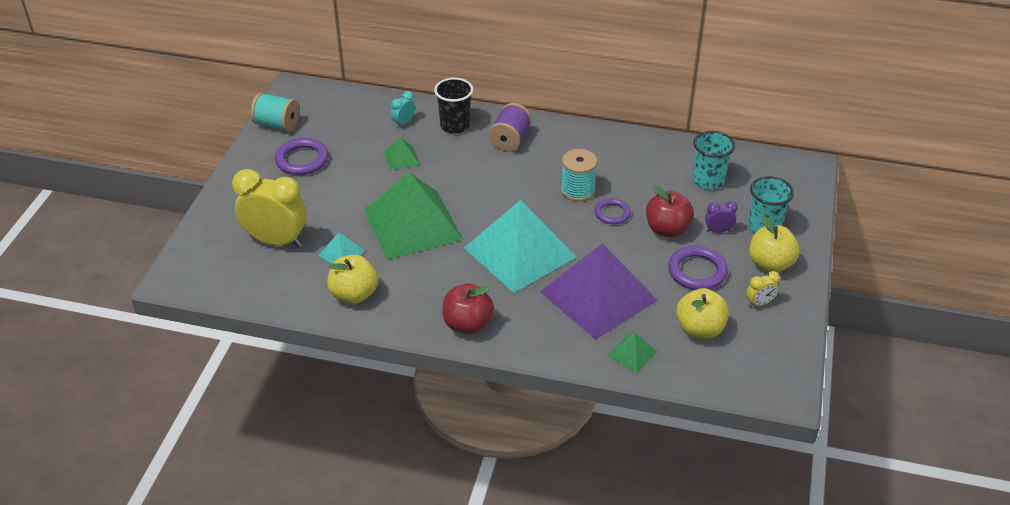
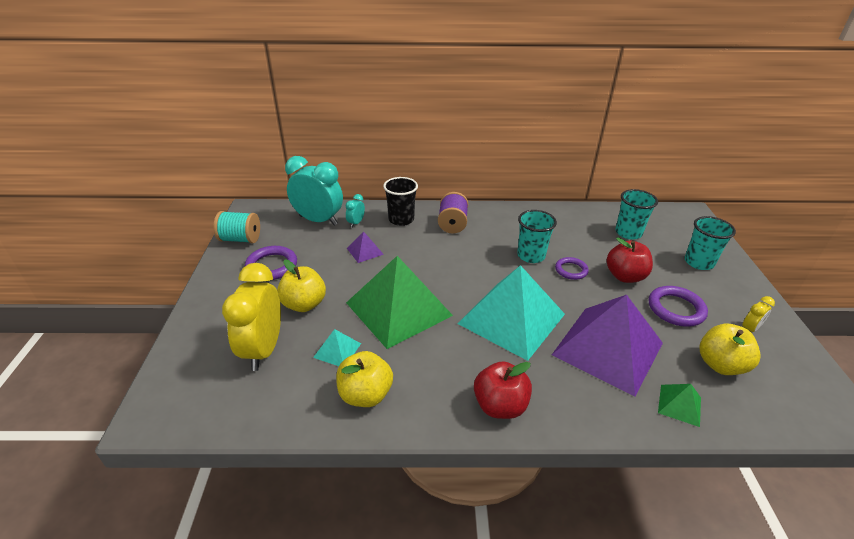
camera: 15 degrees left, 5 degrees down
(276, 241) = (263, 349): yellow clock -> yellow clock turned 90 degrees counterclockwise
(364, 113) = (318, 220): none -> turquoise clock
(401, 157) = (365, 251): green pyramid -> purple pyramid
(578, 190) = (531, 256): turquoise spool -> turquoise cup
(718, 231) = (666, 271): purple clock -> none
(770, 264) = (728, 292): yellow apple -> yellow apple (304, 304)

